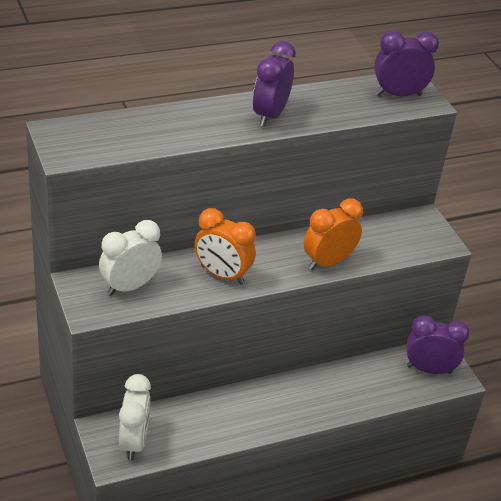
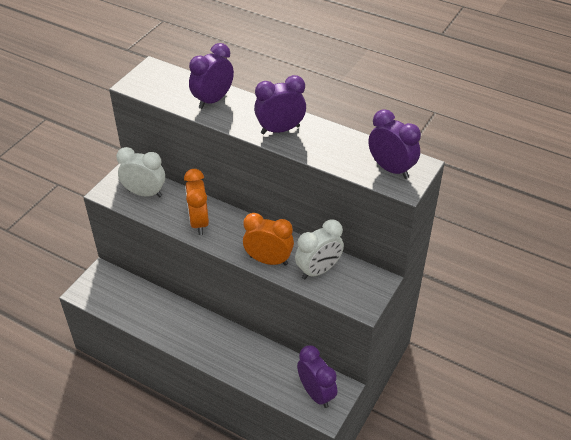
camera: 55 degrees right, 5 degrees up
(134, 442) = (104, 291): white clock -> white clock (318, 270)
(169, 125) = (213, 100): none -> purple clock

